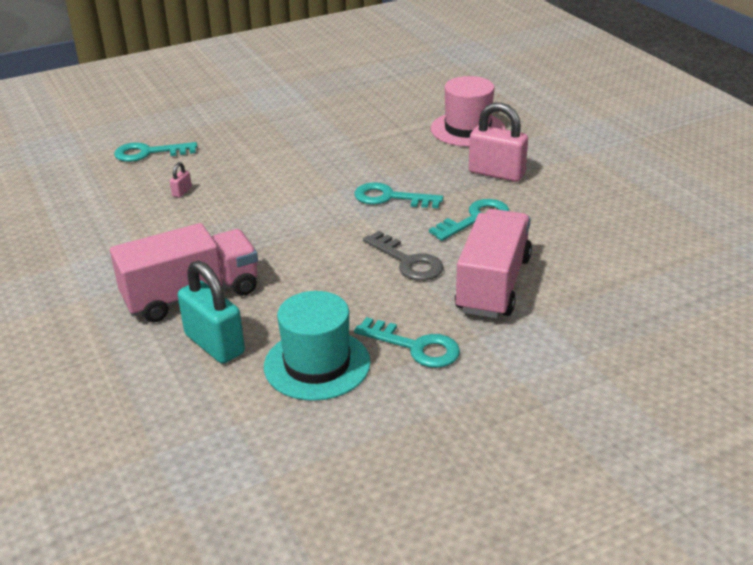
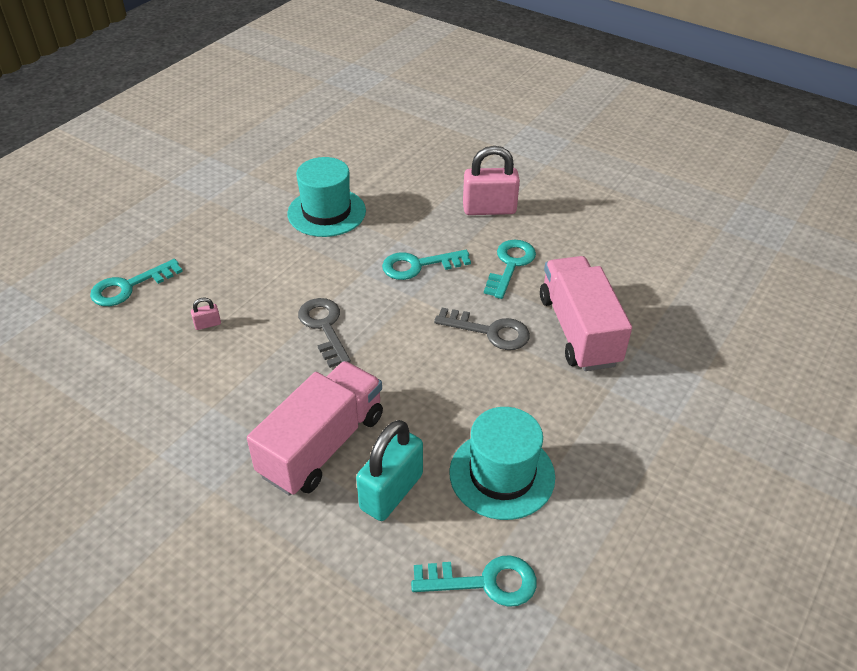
camera: 30 degrees left, 10 degrees up
(182, 192) = (207, 324): pink padlock -> pink padlock turned 75 degrees clockwise
(214, 344) = (391, 492): turquoise padlock -> turquoise padlock turned 75 degrees counterclockwise
(269, 219) = (324, 327): none -> grey key
(347, 141) = (326, 212): none -> turquoise hat
(415, 347) = (568, 420): turquoise key -> turquoise key (484, 582)
(467, 129) = (426, 167): pink hat -> none

